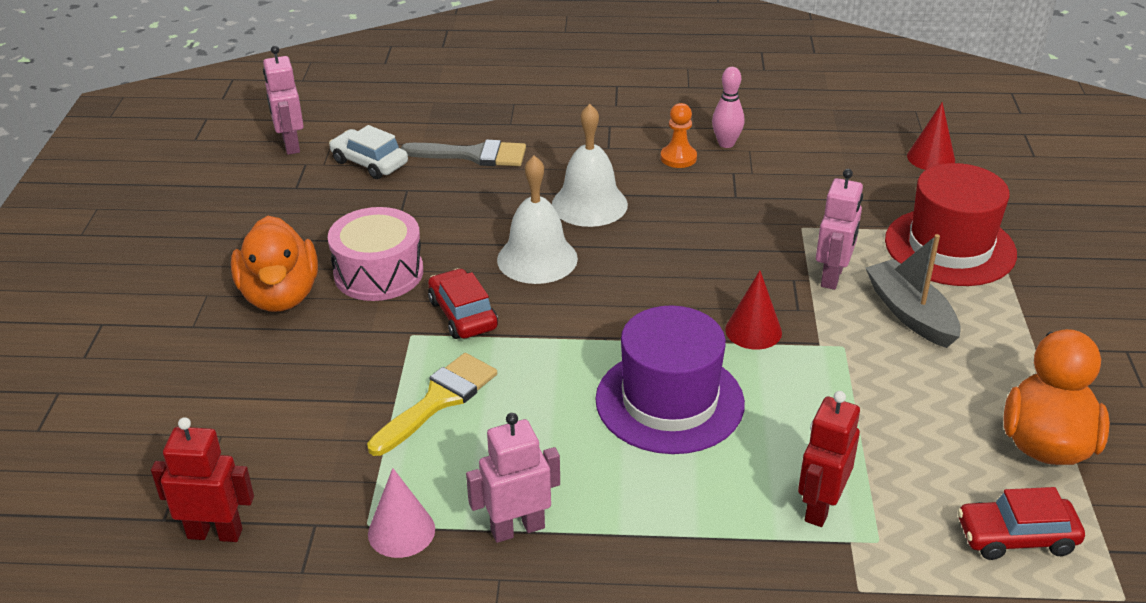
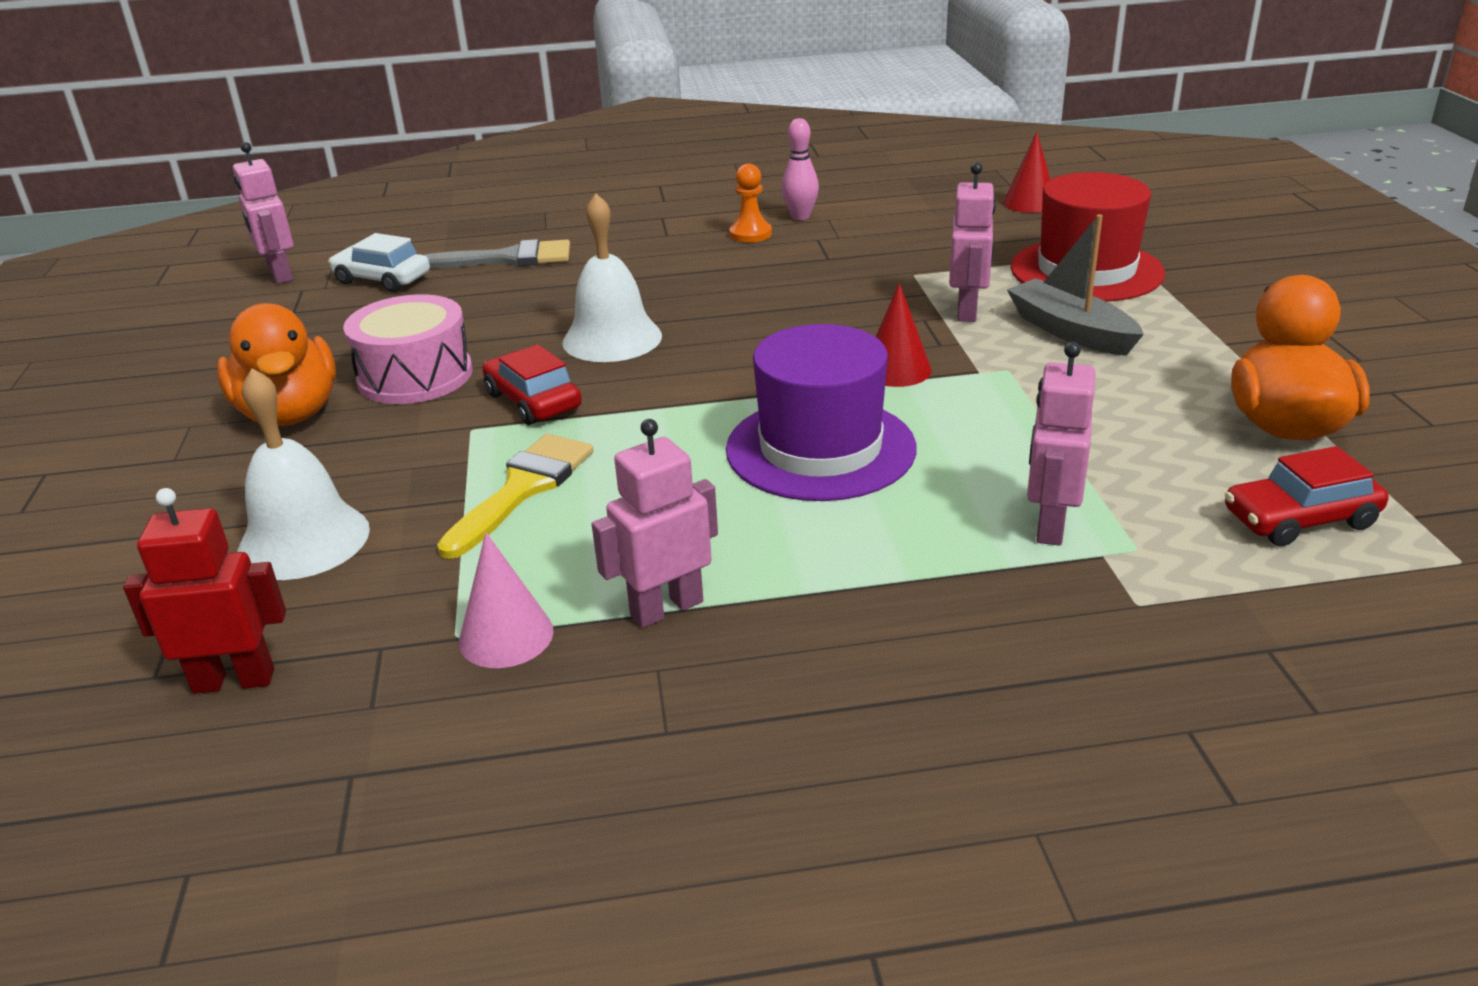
camera: 10 degrees left, 5 degrees down
(589, 204) = (660, 284): white bell -> white bell (303, 540)
(820, 507) = (1049, 525): red robot -> pink robot

